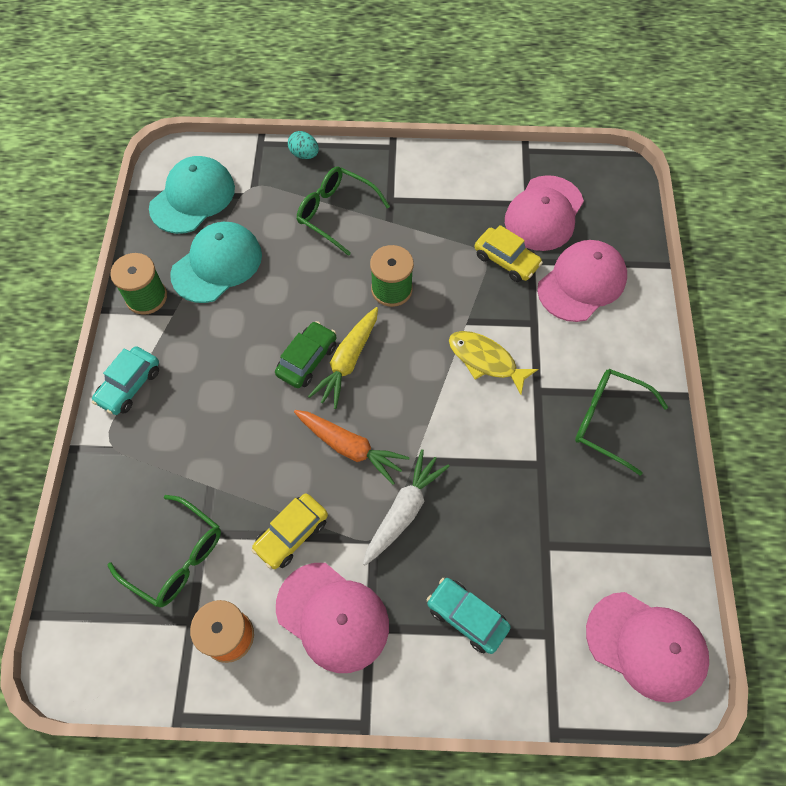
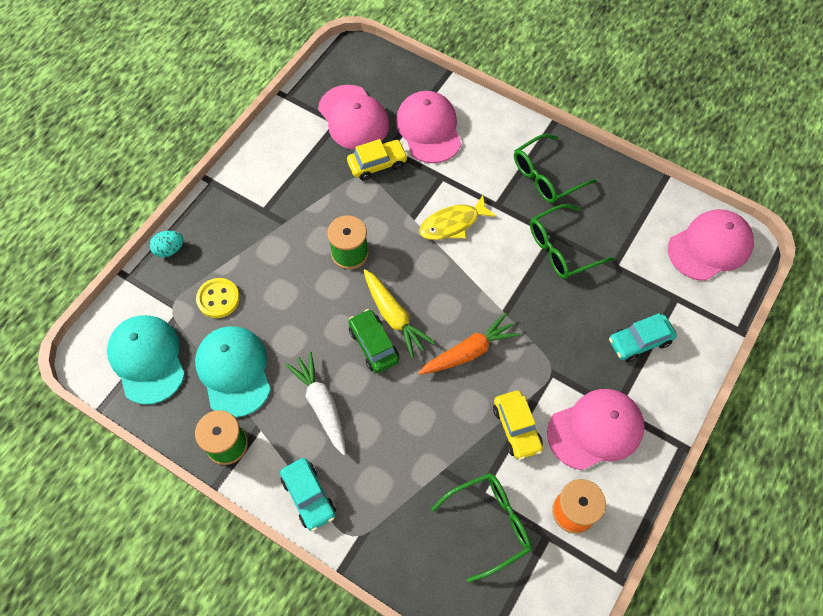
camera: 60 degrees left, 0 degrees up
(279, 215) = (218, 299): none -> yellow button
(336, 213) = (249, 256): green glasses -> green glasses (562, 248)
(404, 511) = (540, 341): white carrot -> white carrot (321, 405)

